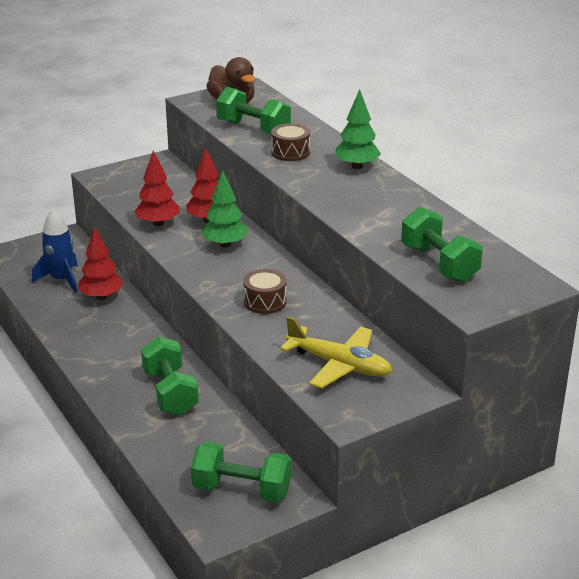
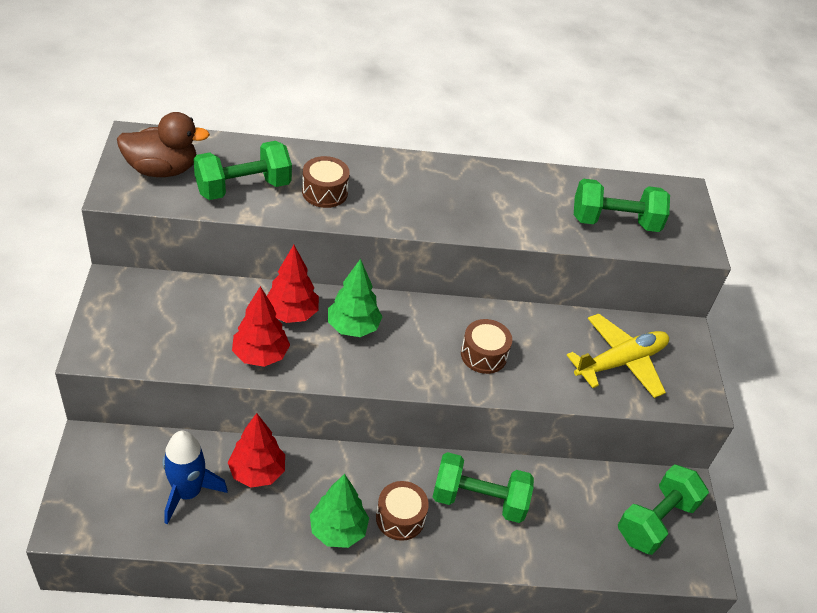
camera: 65 degrees left, 15 degrees up
(119, 364) = (400, 518): none -> brown drum
(357, 166) = (396, 169): green tree -> green tree (338, 530)

